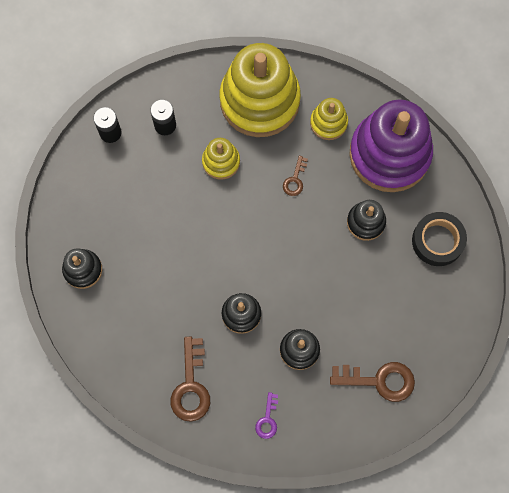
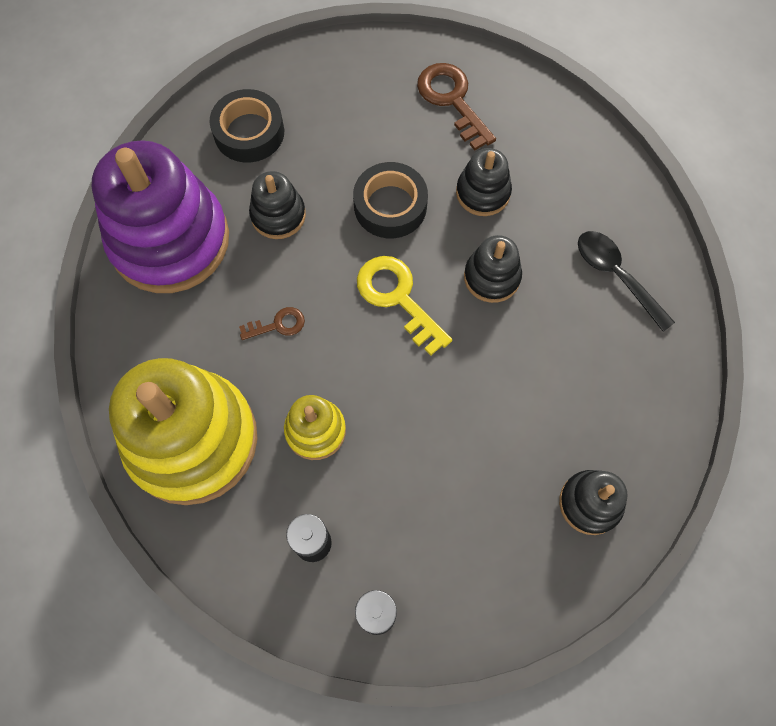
camera: 125 degrees left, 5 degrees down
(191, 386) = (616, 276): brown key -> black spoon
(266, 253) = (398, 298): none -> yellow key
(267, 419) = (583, 177): purple key -> none
(328, 123) = (171, 334): yellow stacking toy -> none
(328, 289) = (390, 206): none -> black tape

